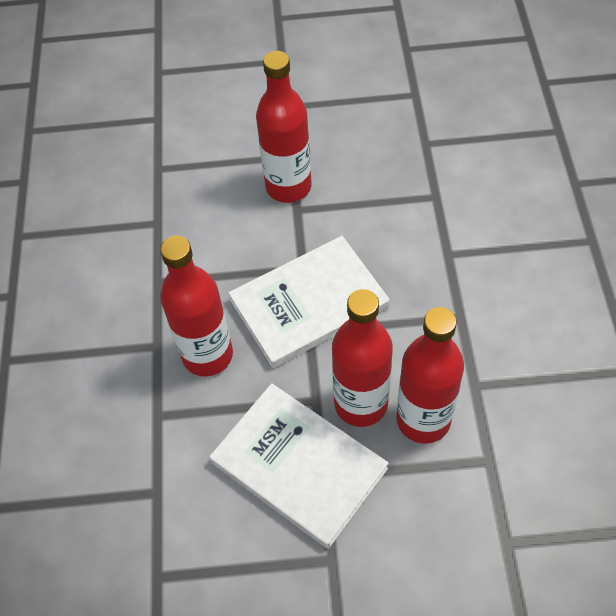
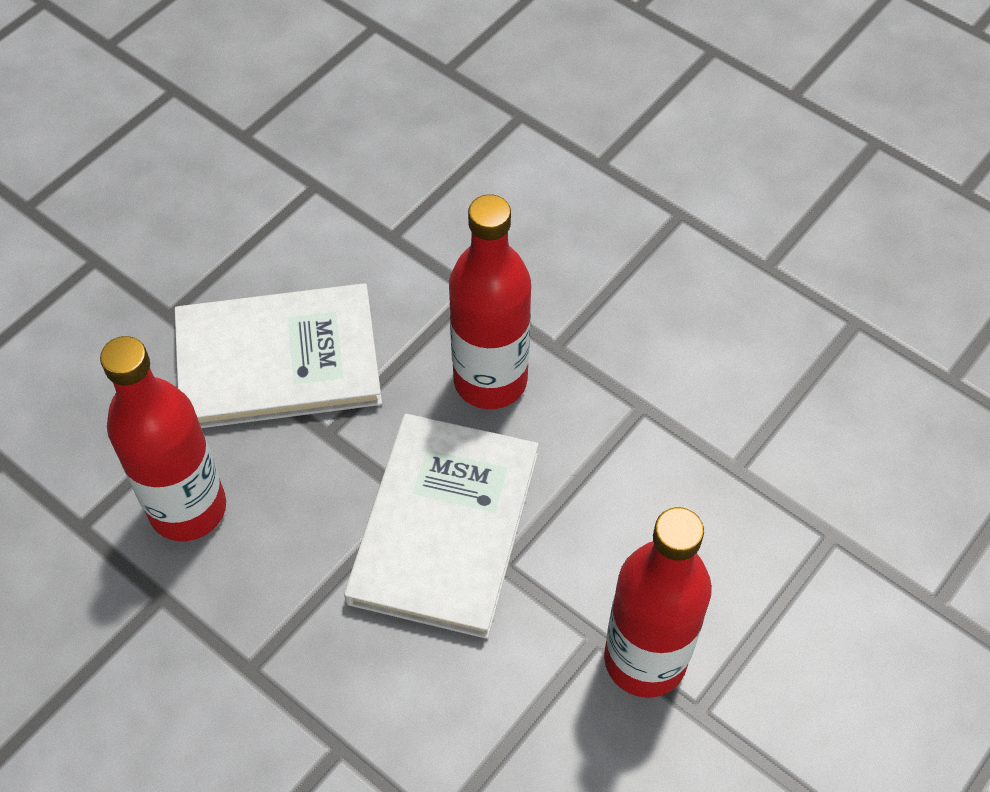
camera: 130 degrees right, 0 degrees up
(361, 404) = (273, 469): red bottle -> none

